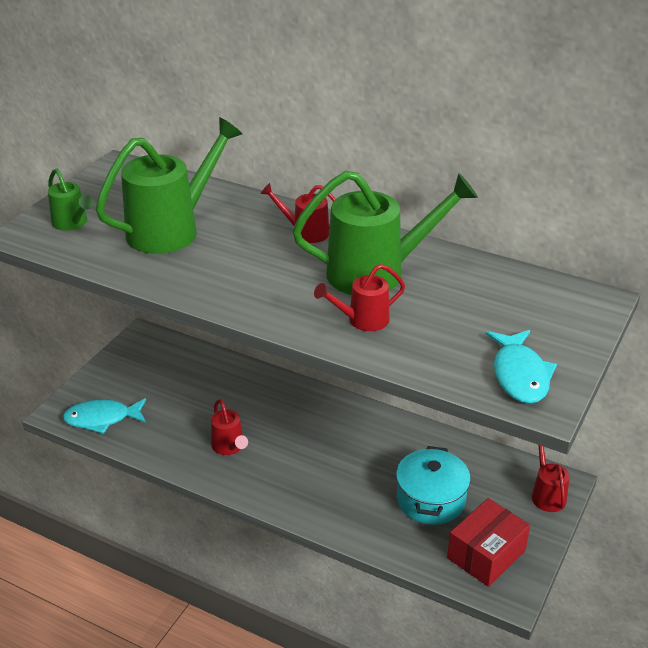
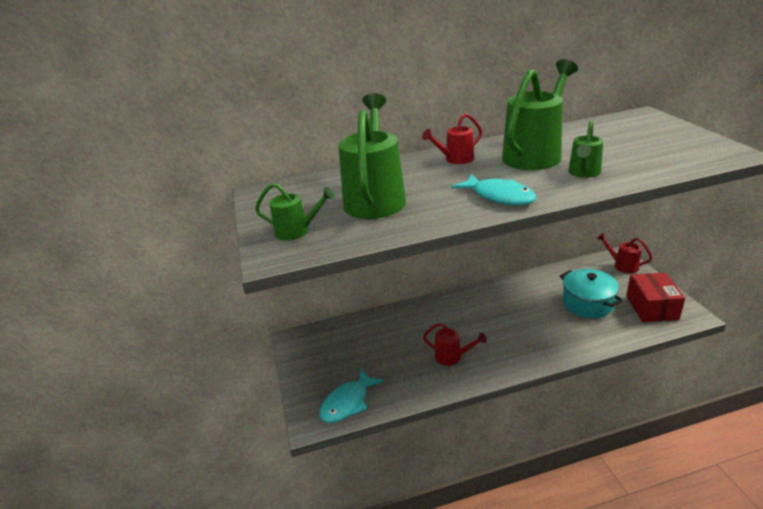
camera: 40 degrees left, 5 degrees down
(362, 320) = (583, 173): red watering can -> green watering can
(520, 375) = (698, 151): turquoise fish -> turquoise fish (499, 196)

